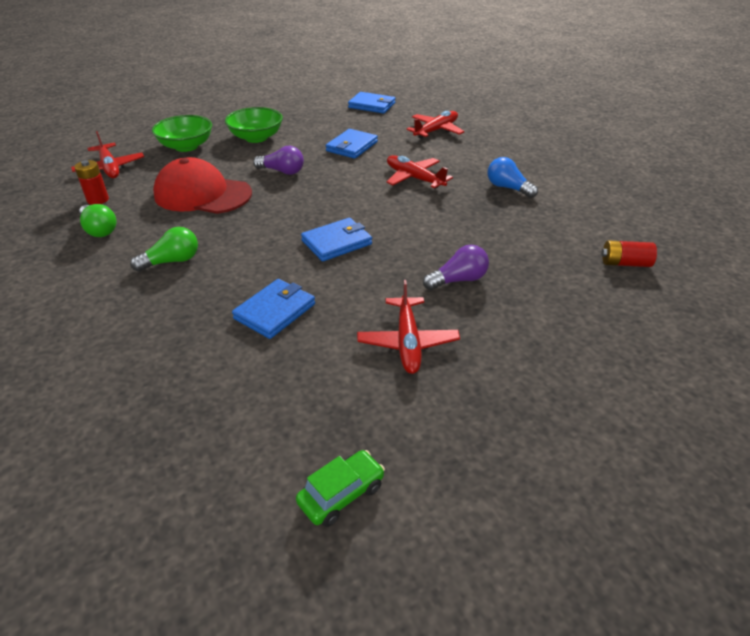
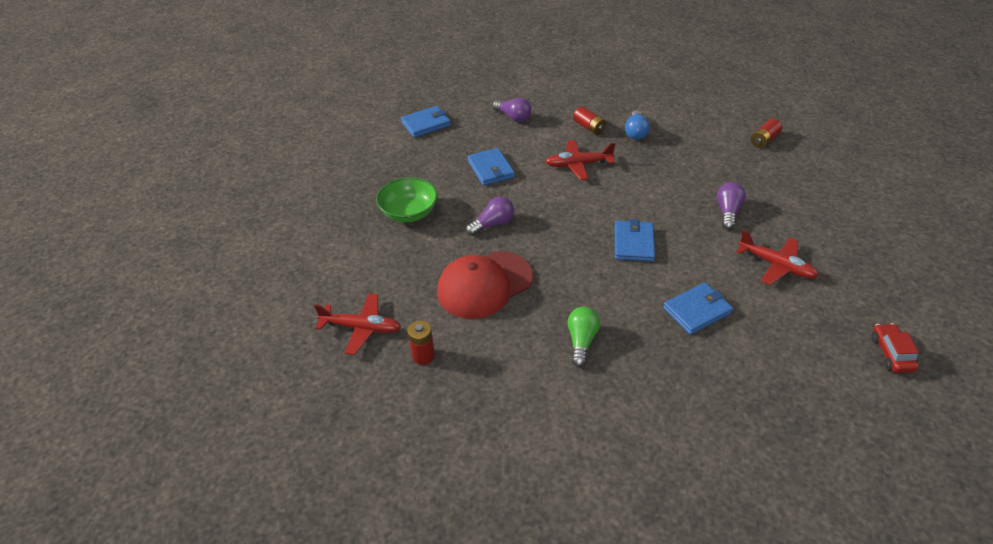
camera: 50 degrees left, 5 degrees up
(99, 230) = (484, 370): green light bulb -> none
(186, 146) = (374, 261): green bowl -> none
(275, 311) = (697, 310): blue wallet -> blue wallet turned 75 degrees clockwise
(341, 494) = (891, 353): green car -> red car
(436, 130) = (513, 117): red plane -> purple light bulb
(477, 165) = (589, 127): none -> red battery
(508, 188) = (635, 132): blue light bulb -> blue light bulb turned 75 degrees counterclockwise

